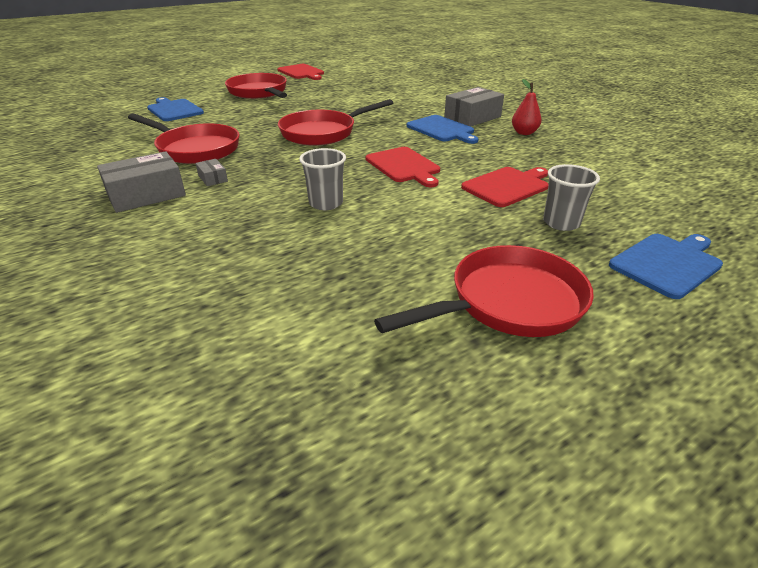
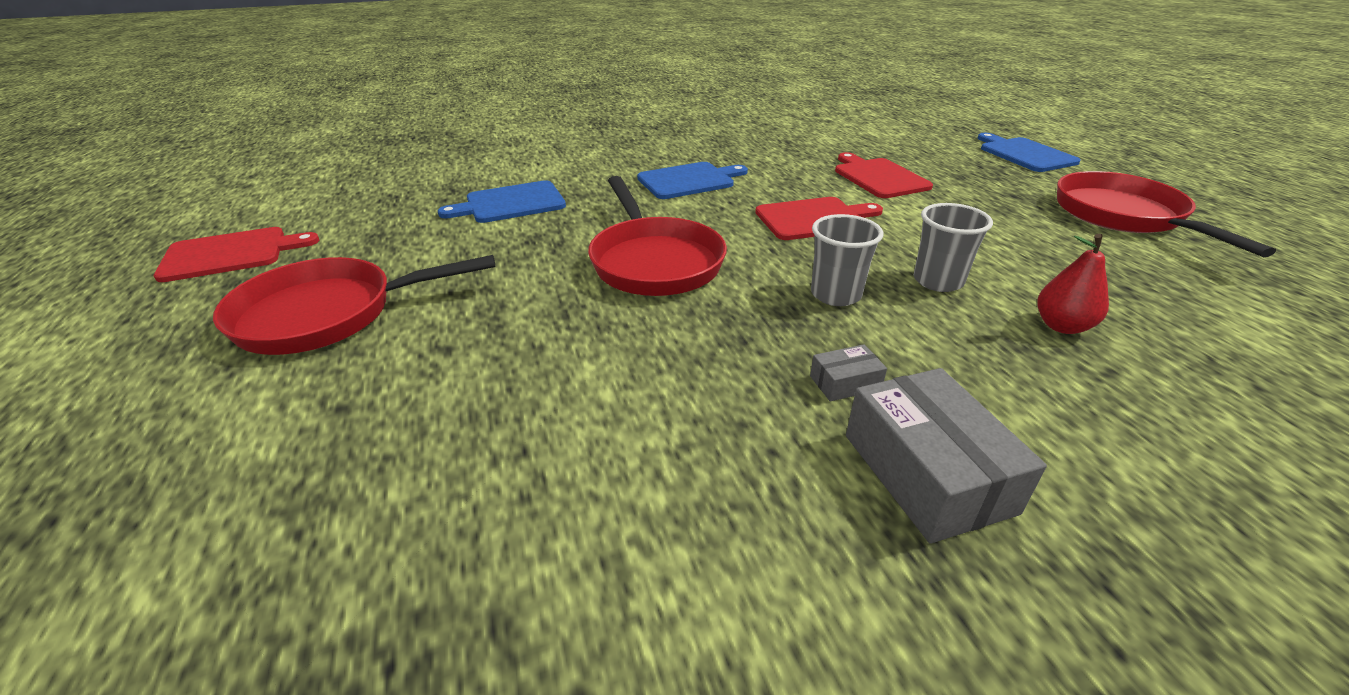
camera: 75 degrees left, 0 degrees up
(174, 110) = (330, 460): blue cutting board -> blue cutting board (510, 203)
(195, 149) = (678, 409): red pan -> none
(472, 117) = (653, 158): grey box -> none
(524, 133) = (723, 145): red pear -> red pear (1062, 326)
(561, 223) = (962, 172): grey cup -> grey cup (835, 295)

